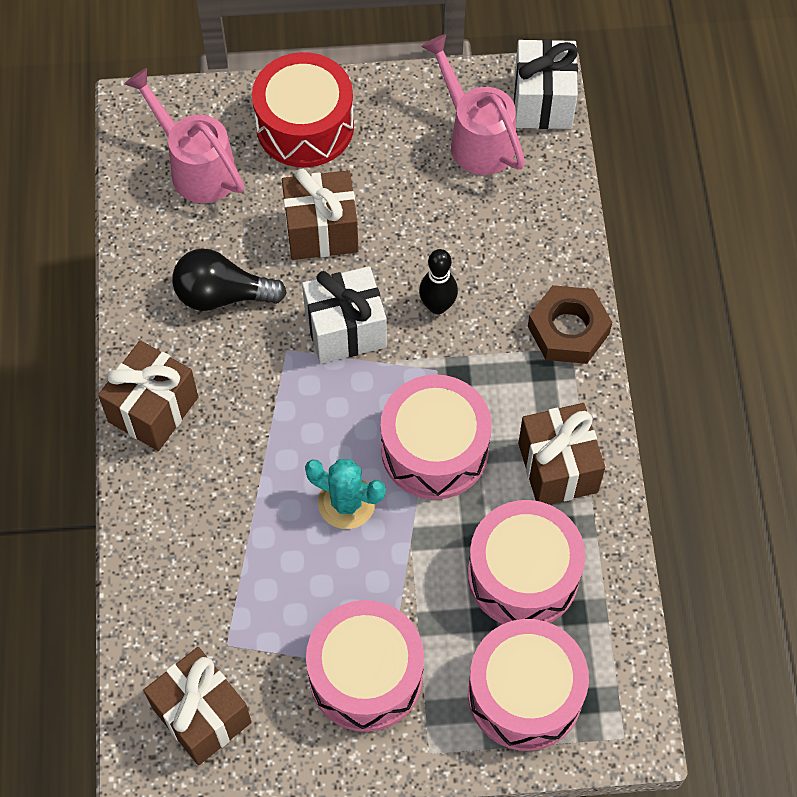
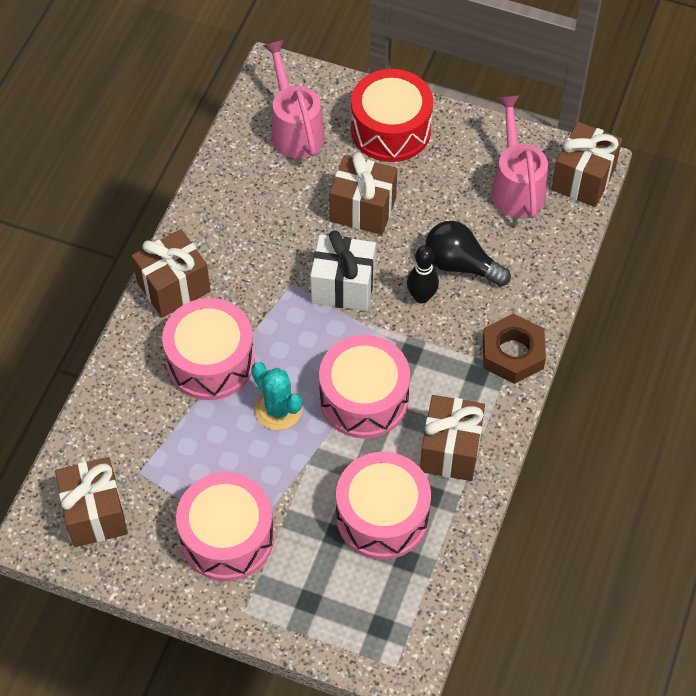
camera: 25 degrees right, 5 degrees down
(222, 295) = (266, 226): black light bulb -> black light bulb (461, 265)
(525, 694) = (337, 602): pink drum -> pink drum (210, 361)
(543, 102) = (583, 179): white gift -> brown gift

